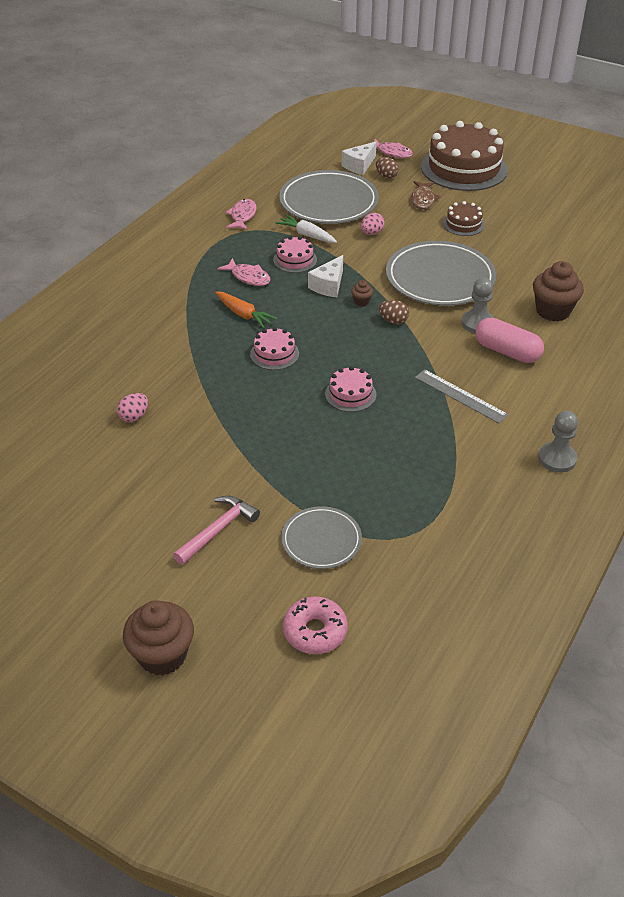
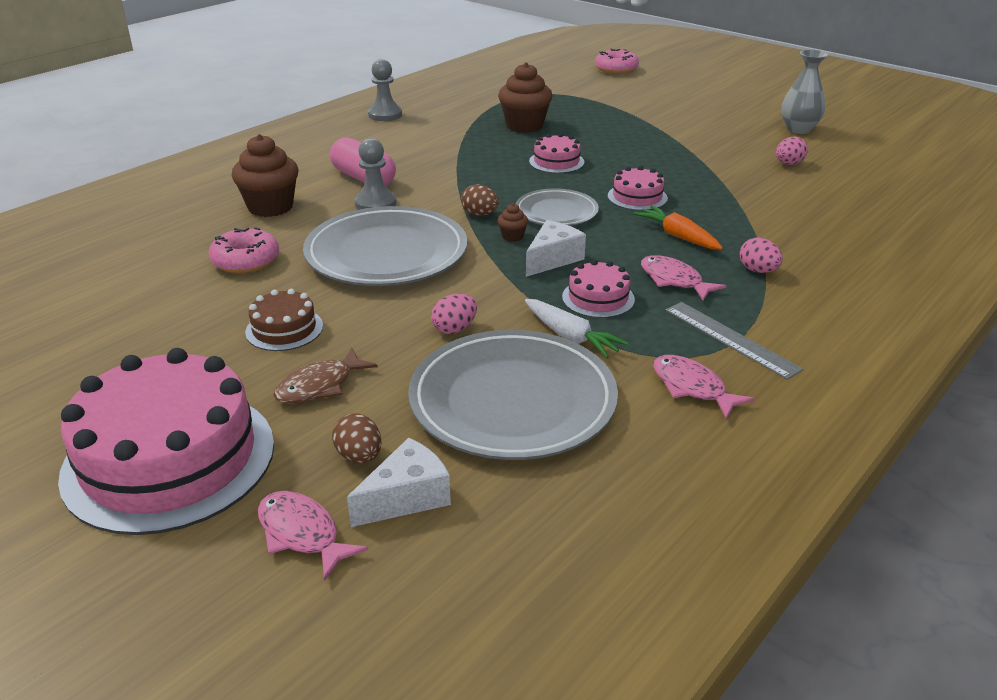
camera: 170 degrees left, 10 degrees down
(102, 484) = (798, 129): none -> grey vase
(162, 655) = (718, 69): brown cupcake -> brown cupcake (524, 126)
(193, 290) = (758, 270): none -> pink egg
(218, 530) = (688, 104): pink hammer -> none
(243, 216) = (692, 387): pink fish -> pink fish turned 120 degrees clockwise
(321, 540) = (605, 95): grey plate -> grey plate (556, 212)
(423, 199) = (319, 386): brown fish -> brown fish turned 150 degrees counterclockwise
(460, 396) = (442, 153): grey ruler -> grey ruler (731, 339)
(464, 168) = (169, 459): brown cake -> pink cake
(525, 263) = (246, 260): none -> pink donut

